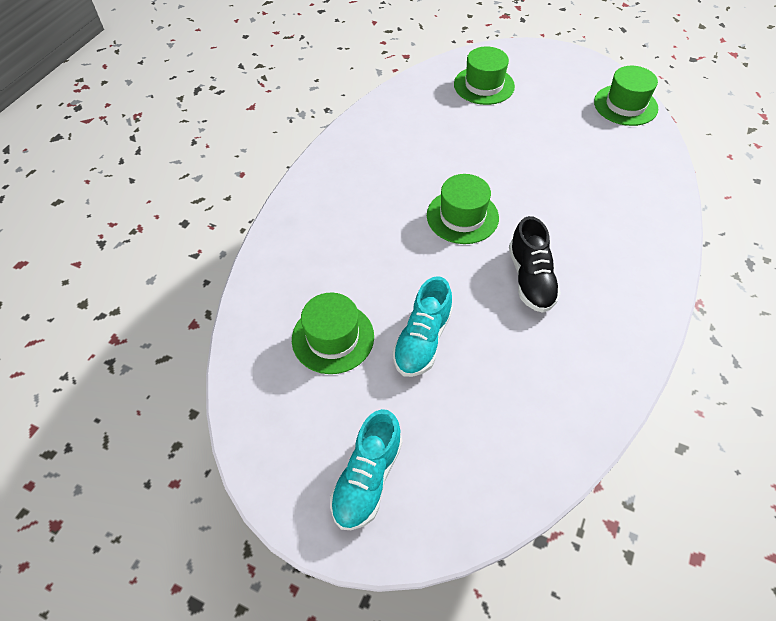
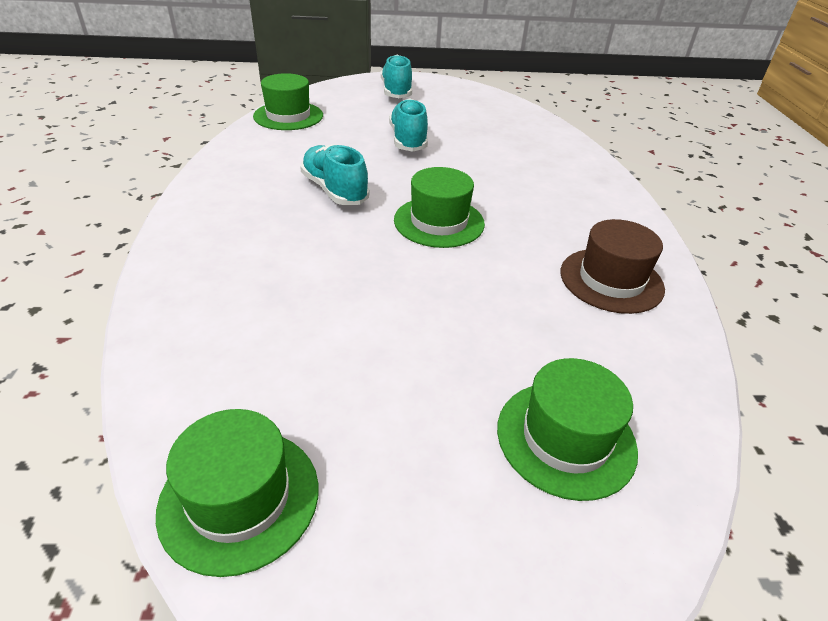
camera: 150 degrees right, 15 degrees down
(333, 338) = (476, 129): green hat -> green hat (288, 116)
(386, 139) = (611, 280): none -> brown hat
(530, 279) = (334, 190): black shoe -> turquoise shoe

